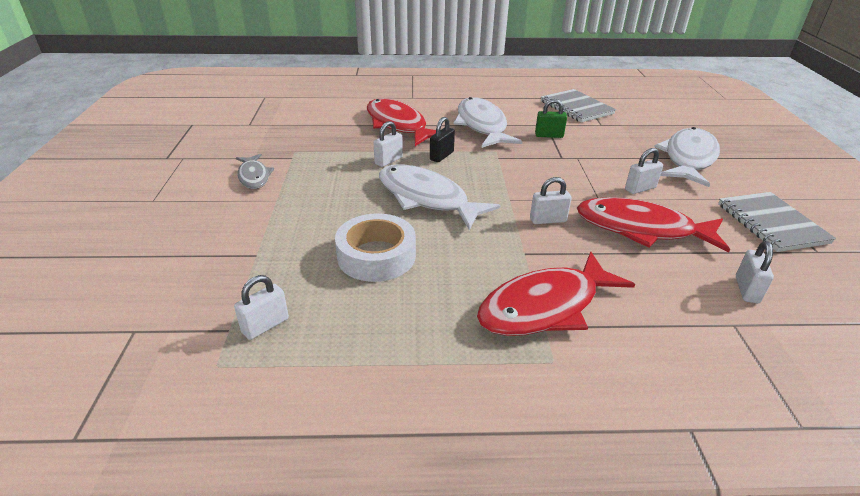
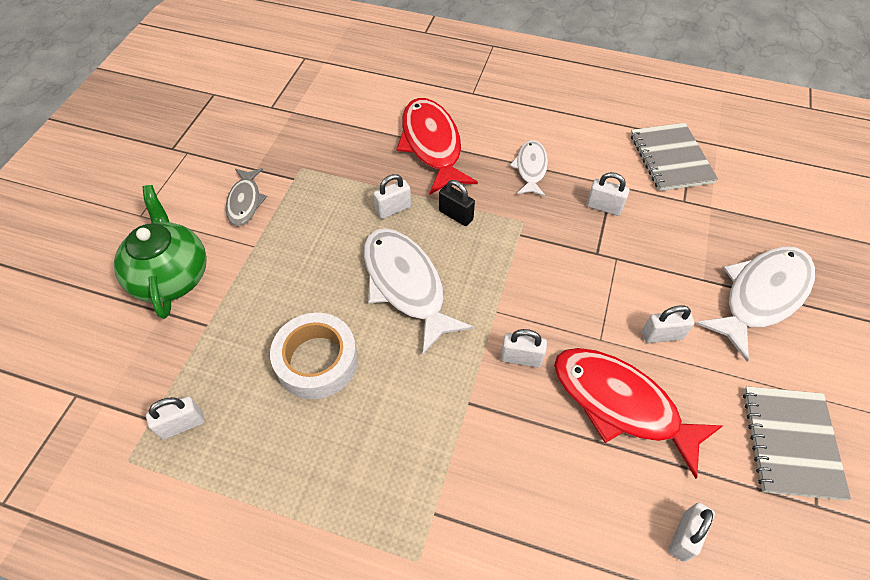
camera: 20 degrees right, 20 degrees up
(204, 231) = (171, 276): none -> green teapot
(441, 156) = (456, 215): black padlock -> black padlock turned 75 degrees clockwise
(482, 125) = (531, 168): white fish -> white fish, size x0.56
(545, 306) = (448, 487): red fish -> none
(549, 135) = (604, 207): green padlock -> white padlock

